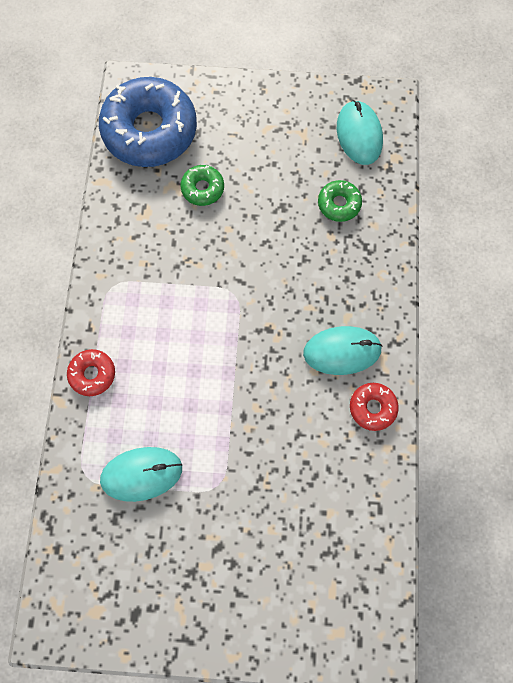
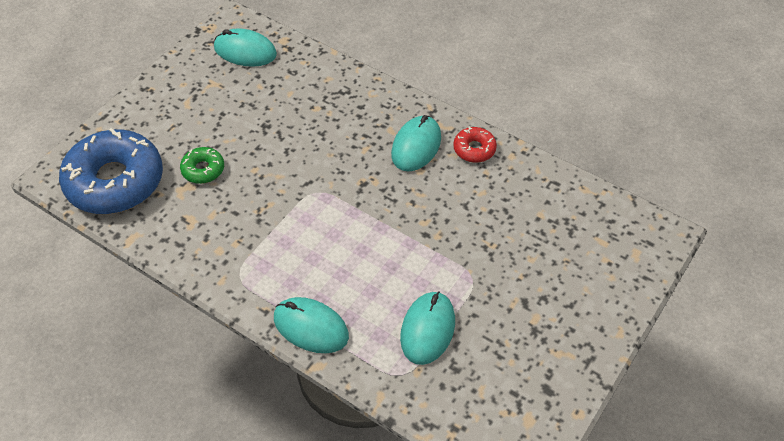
camera: 60 degrees left, 20 degrees down
(92, 374) = (311, 327): red donut -> turquoise mouse
(339, 204) = (293, 90): green donut -> none

